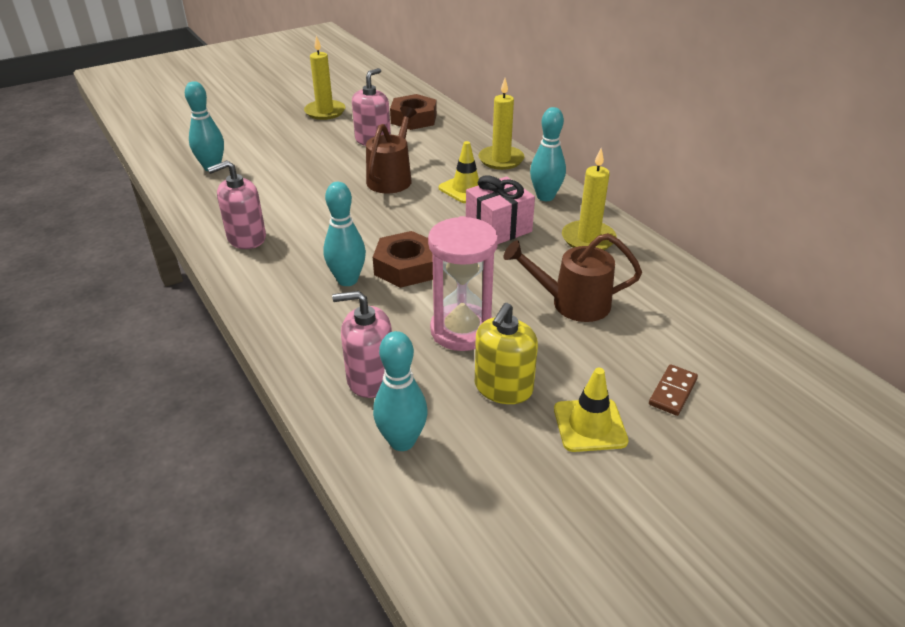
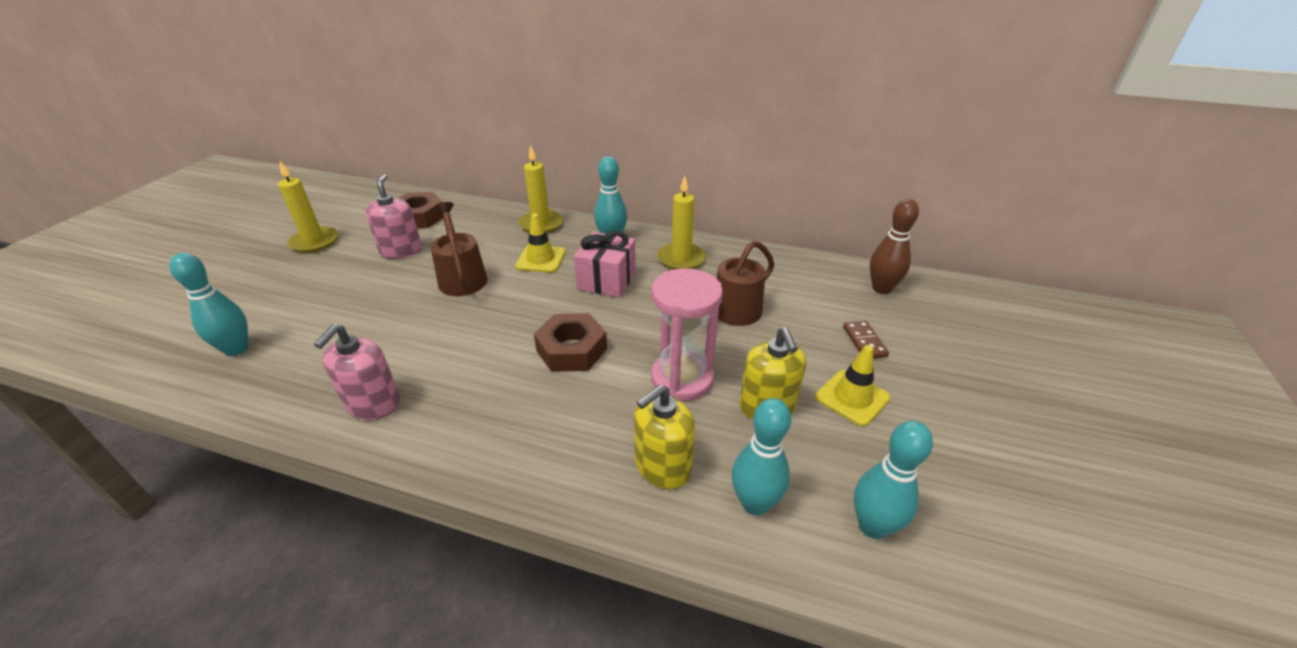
camera: 40 degrees left, 0 degrees up
(347, 280) = (533, 389): turquoise bowling pin -> turquoise bowling pin (873, 526)
(370, 378) = (662, 466): pink soap dispenser -> yellow soap dispenser
(768, 359) = (881, 289): none -> brown bowling pin

